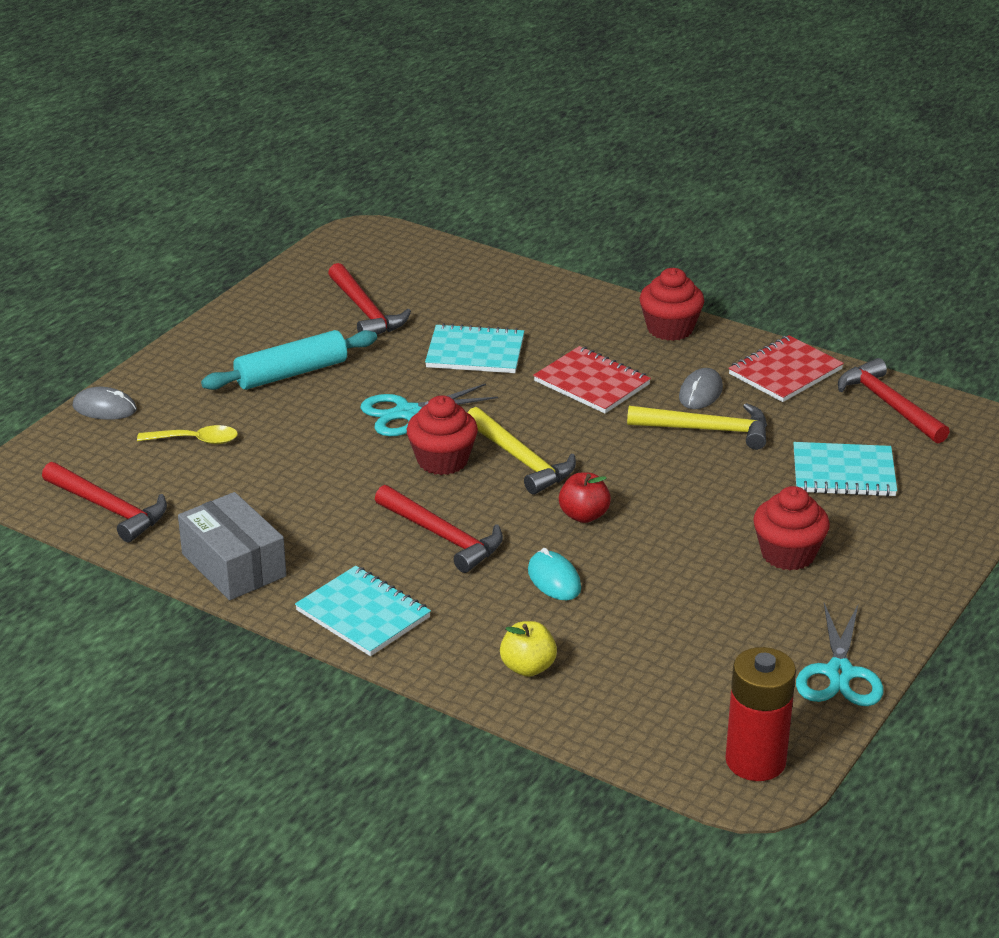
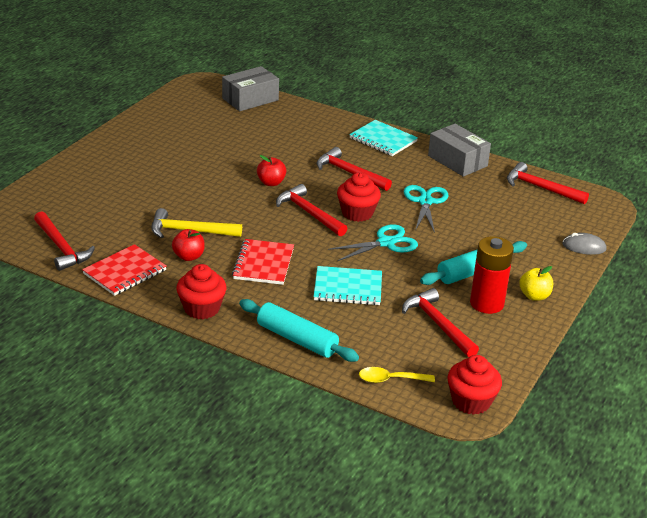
camera: 175 degrees right, 0 degrees up
(196, 440) = (513, 226): yellow spoon -> yellow spoon (390, 379)
(521, 460) = (309, 213): yellow hammer -> red hammer
(528, 667) = (299, 119): yellow apple -> yellow apple (534, 296)
(547, 296) = (297, 339): none -> turquoise rolling pin
(554, 579) = (287, 153): turquoise mouse -> none
(591, 383) = (263, 264): red notebook -> red notebook turned 60 degrees clockwise
(635, 727) = (250, 99): none -> grey box
(700, 393) = (189, 256): grey mouse -> red apple
(755, 761) = (199, 89): red battery -> red battery (486, 303)
(788, 554) = (159, 163): red cupcake -> red cupcake (471, 401)
(839, 673) = (151, 116): turquoise scissors -> turquoise scissors (425, 202)
(843, 473) = (111, 204): turquoise notebook -> none

